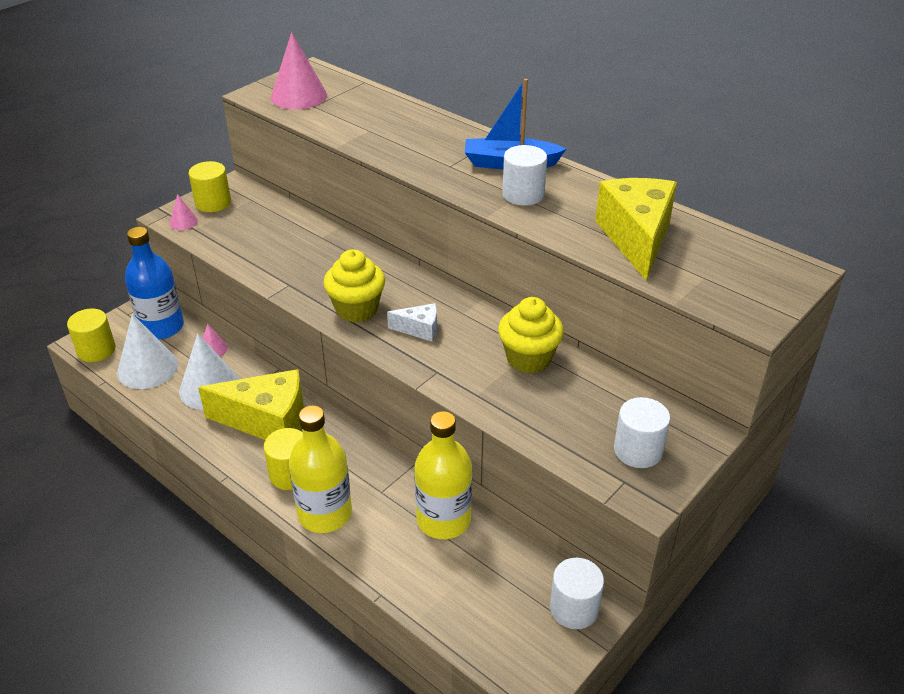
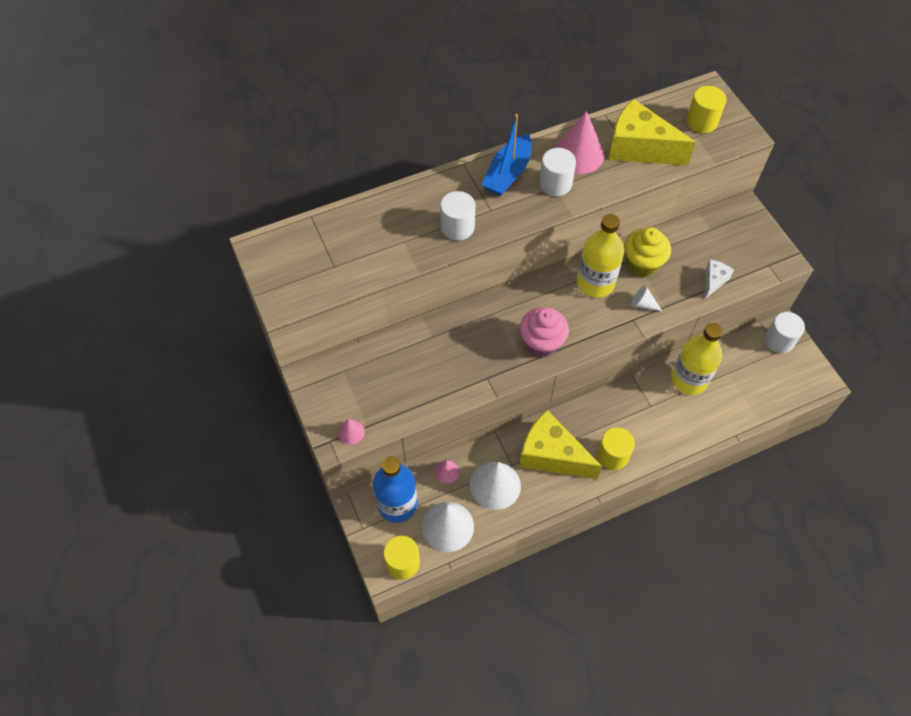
camera: 65 degrees left, 20 degrees up
(213, 203) = (332, 401): yellow cylinder -> yellow cylinder (701, 121)
(267, 421) = (551, 455): yellow cheese -> yellow cheese turned 90 degrees counterclockwise
(299, 96) = (308, 271): pink cone -> pink cone (578, 154)
(325, 514) = (658, 445): yellow bottle -> yellow bottle (595, 283)
(356, 309) = (541, 343): yellow cupcake -> pink cupcake
(419, 329) = (583, 313): white cheese -> white cheese (713, 281)
(466, 374) = (643, 304): none -> white cone
(638, 450) = (747, 247): white cylinder -> white cylinder (457, 227)

